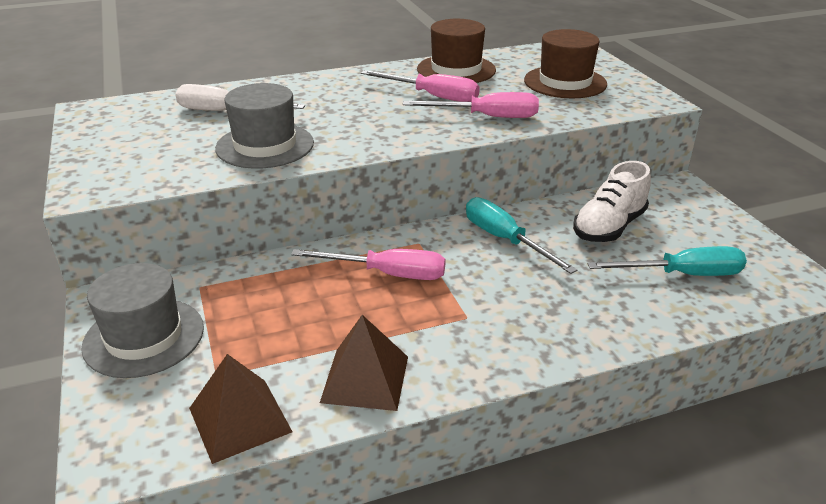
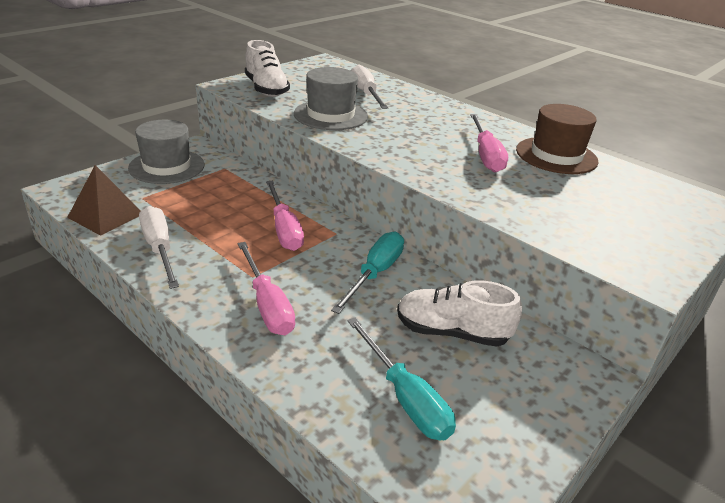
camera: 60 degrees right, 0 degrees up
(136, 168) = (266, 89): none -> white shoe
(365, 379) = (159, 248): brown pyramid -> white screwdriver
(486, 117) = (476, 185): pink screwdriver -> pink screwdriver (267, 304)
(565, 82) = (612, 213): brown hat -> none

